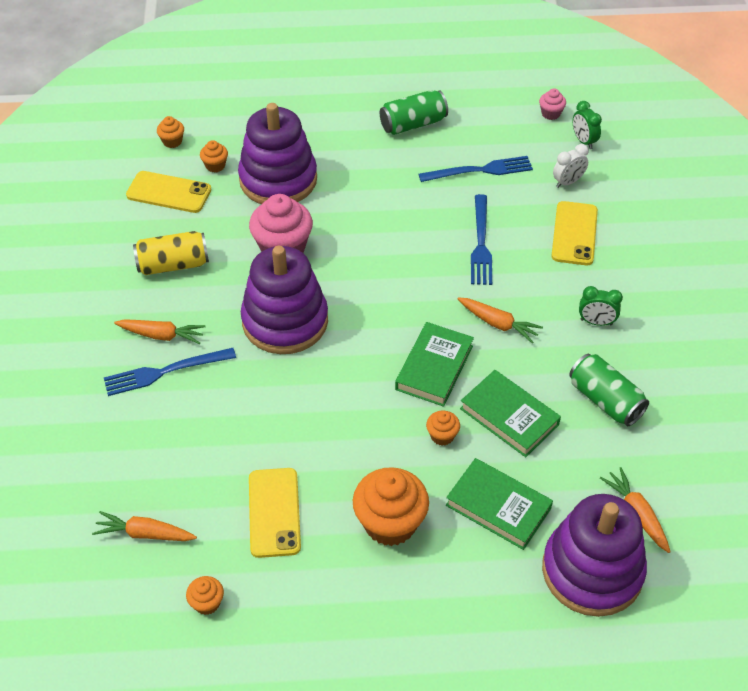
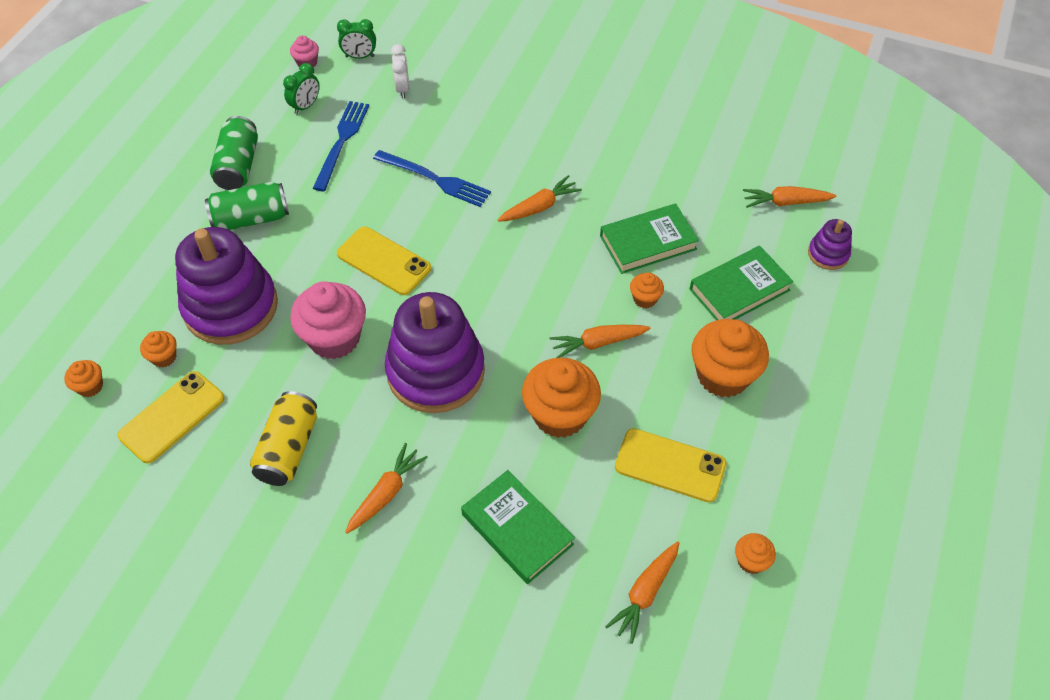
camera: 65 degrees left, 5 degrees up
(165, 372) = (440, 506): blue fork -> none
(286, 417) = (560, 415): none -> orange cupcake
(373, 418) = (598, 343): none -> orange carrot
(434, 367) = (564, 273): green book -> green book (517, 529)
(574, 233) = (467, 111): yellow phone -> yellow phone (384, 261)
(592, 571) = (828, 254): purple stacking toy -> purple stacking toy, size x0.45
(596, 322) = (577, 141): green clock -> green clock (305, 106)
(605, 400) = (663, 172): green can -> green can (251, 218)

